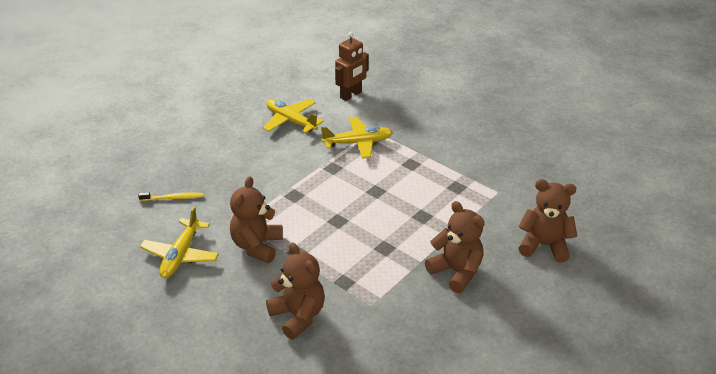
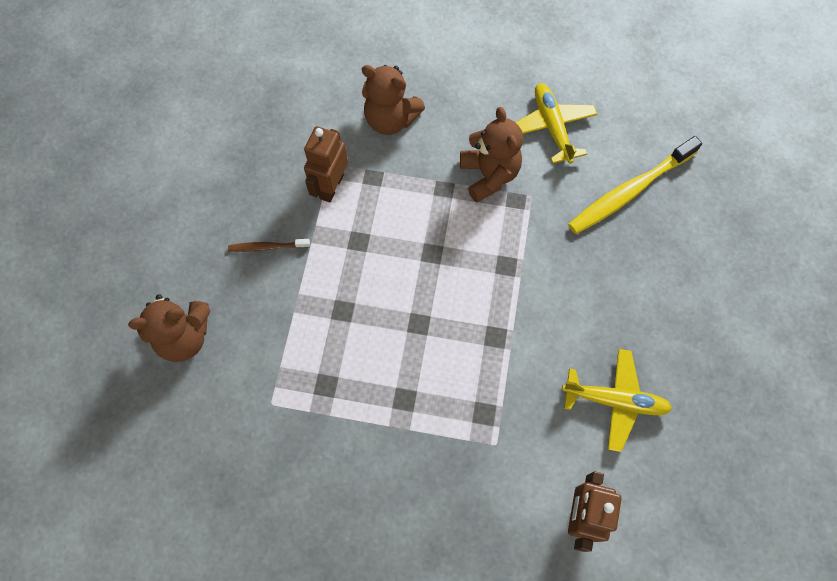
camera: 150 degrees right, 30 degrees up
(173, 198) = (629, 191): yellow toothbrush -> yellow toothbrush, size x2.03
(358, 143) = (496, 404): yellow plane -> none
(382, 289) = (331, 186): none -> brown robot
(456, 272) = (267, 247): brown teddy bear -> brown toothbrush

